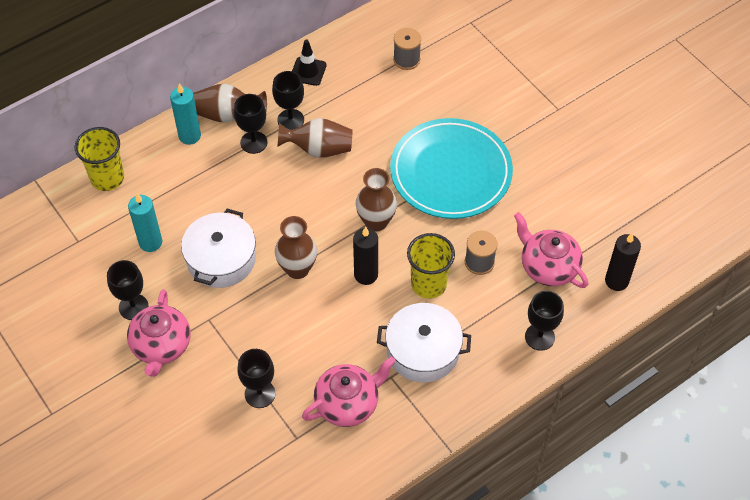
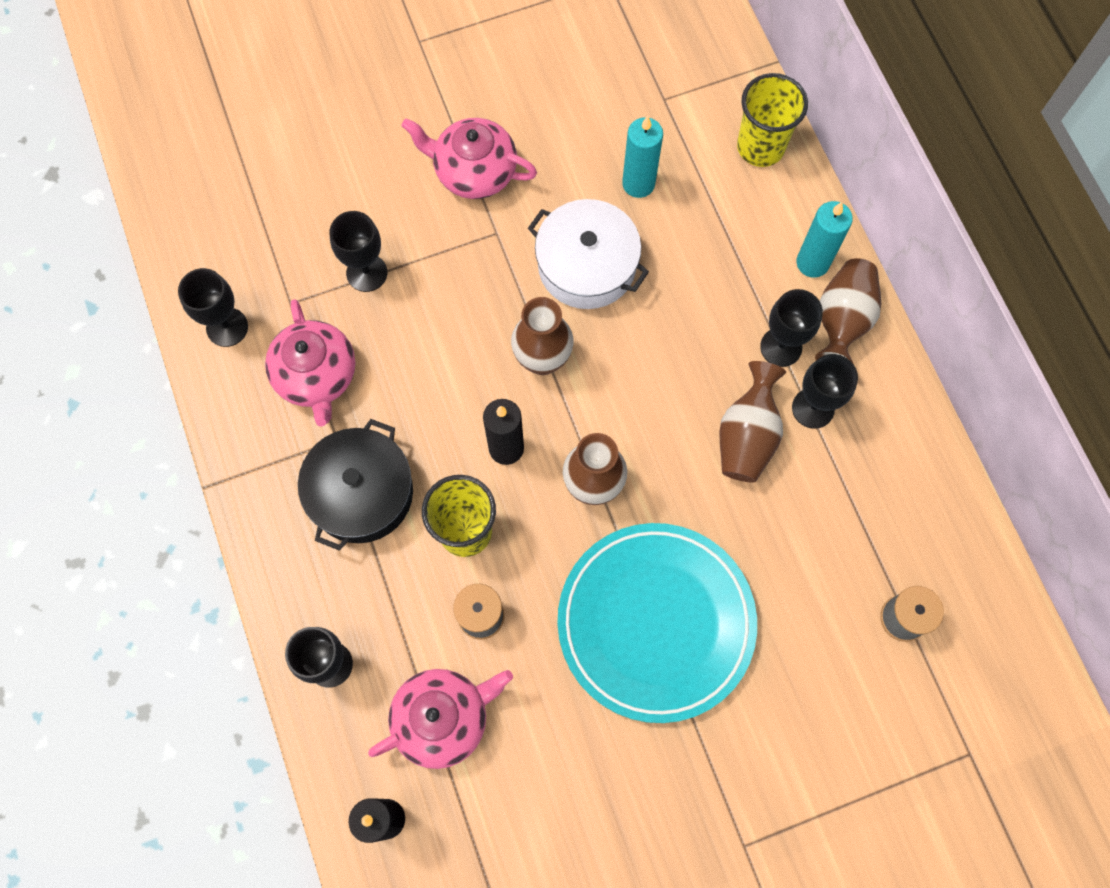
camera: 105 degrees right, 15 degrees up
(133, 307) = (542, 148): black goblet -> black goblet (227, 327)
(308, 71) = (906, 456): black traffic cone -> none
(423, 351) = (361, 493): white pot -> black pot

